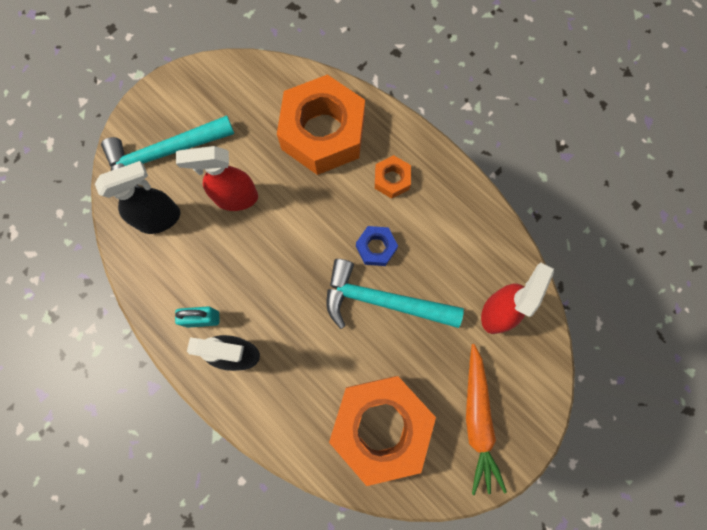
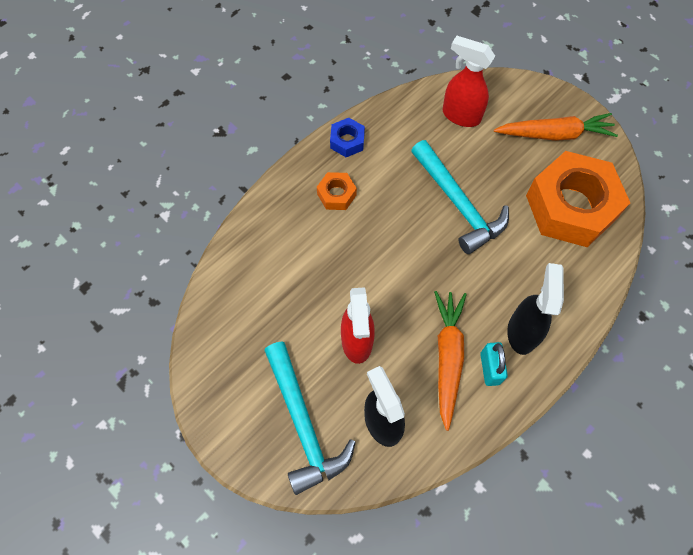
camera: 90 degrees left, 10 degrees down
(216, 280) = (448, 357): none -> orange carrot
(323, 133) = (284, 257): orange nut -> none
(376, 248) = (406, 209): blue nut -> blue nut (347, 141)
(383, 301) = (458, 203): turquoise hammer -> turquoise hammer turned 45 degrees counterclockwise

